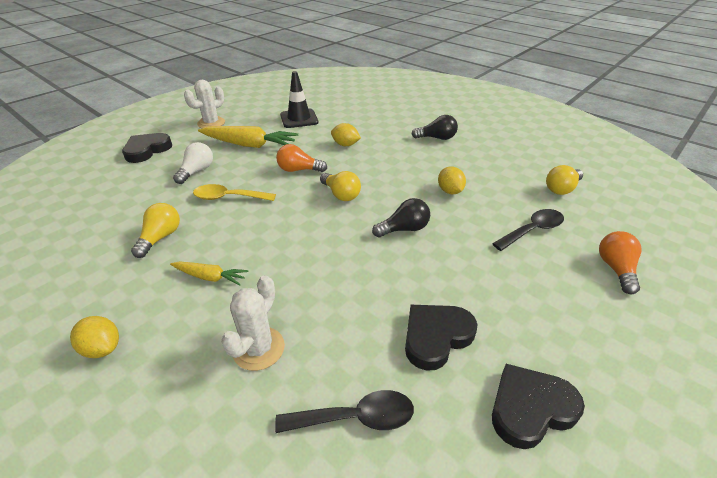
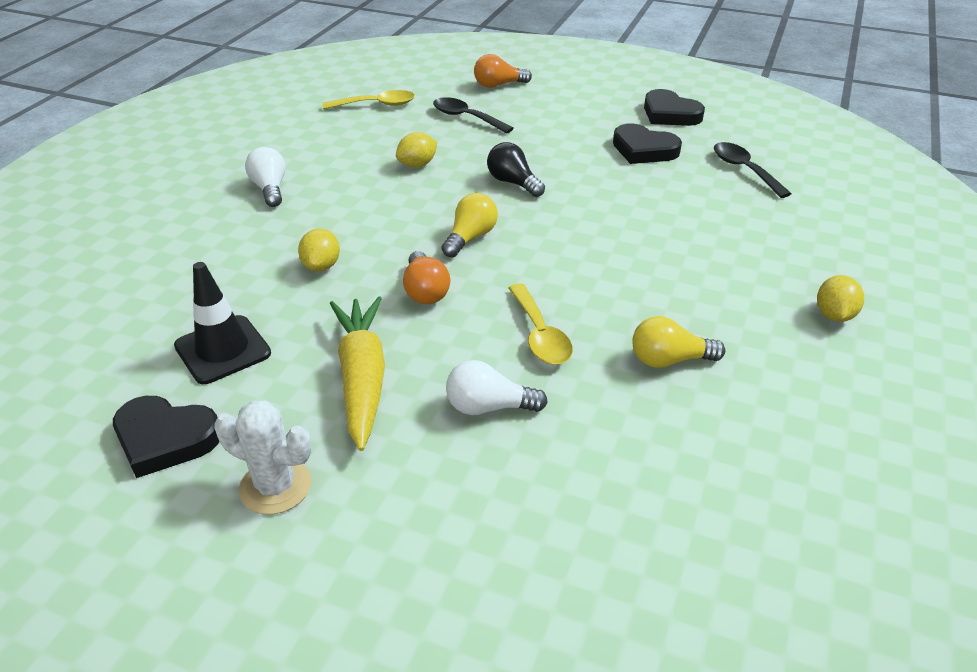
camera: 110 degrees left, 0 degrees up
(147, 150) = (448, 535): black heart -> black heart (165, 439)
(210, 277) = (692, 286): yellow carrot -> none
(258, 348) = (738, 225): white cactus -> none
(436, 138) = (270, 189): black light bulb -> white light bulb
(561, 189) = (376, 105): yellow light bulb -> yellow spoon

